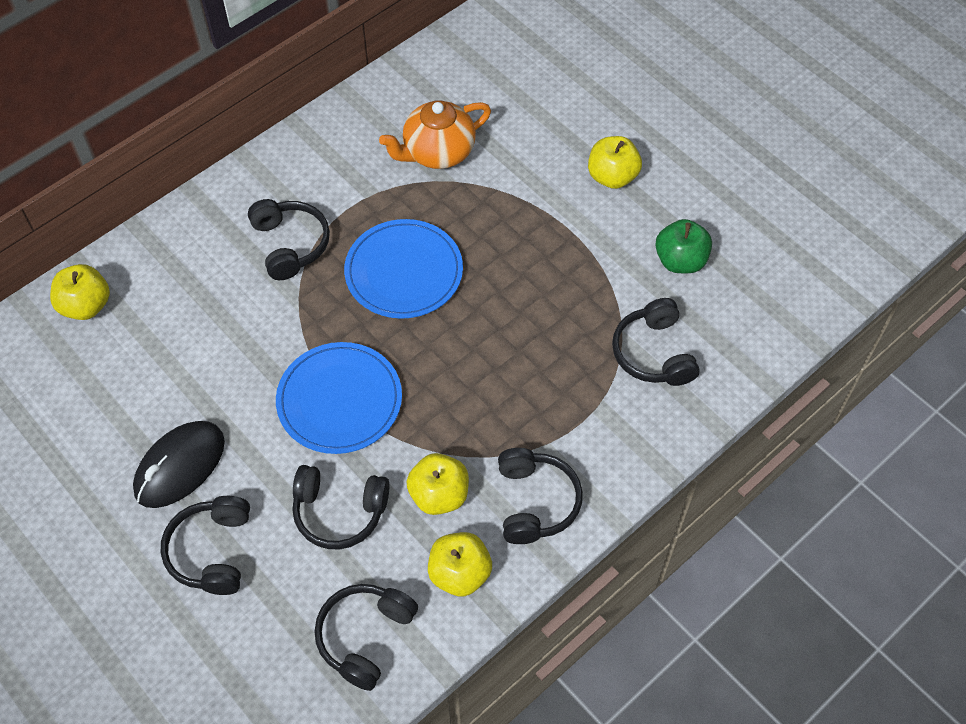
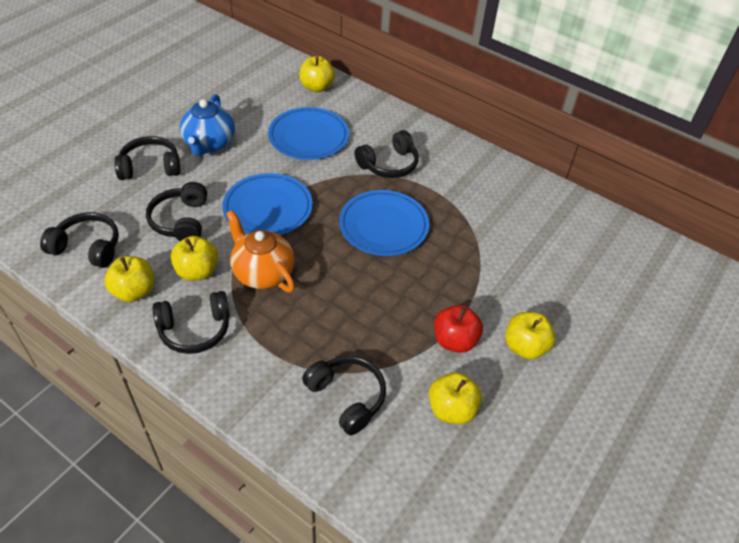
camera: 75 degrees right, 10 degrees down
(180, 466) = (209, 144): black mouse -> blue teapot
(202, 332) = (308, 136): none -> blue plate
(437, 152) = (501, 229): orange teapot -> orange teapot (262, 273)
(594, 238) = (454, 340): none -> red apple
(653, 353) = (347, 397): black headphones -> black headphones turned 75 degrees clockwise
(680, 261) = (451, 409): green apple -> yellow apple

